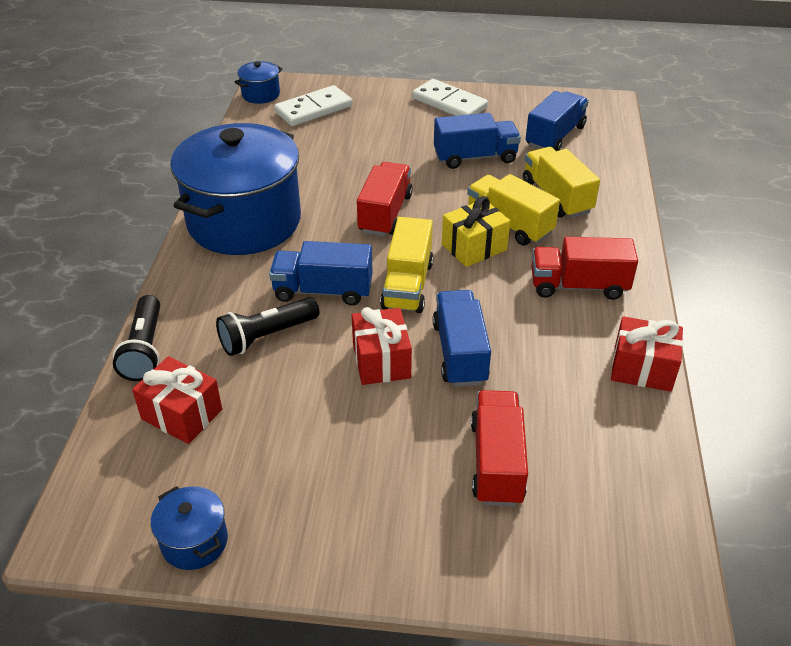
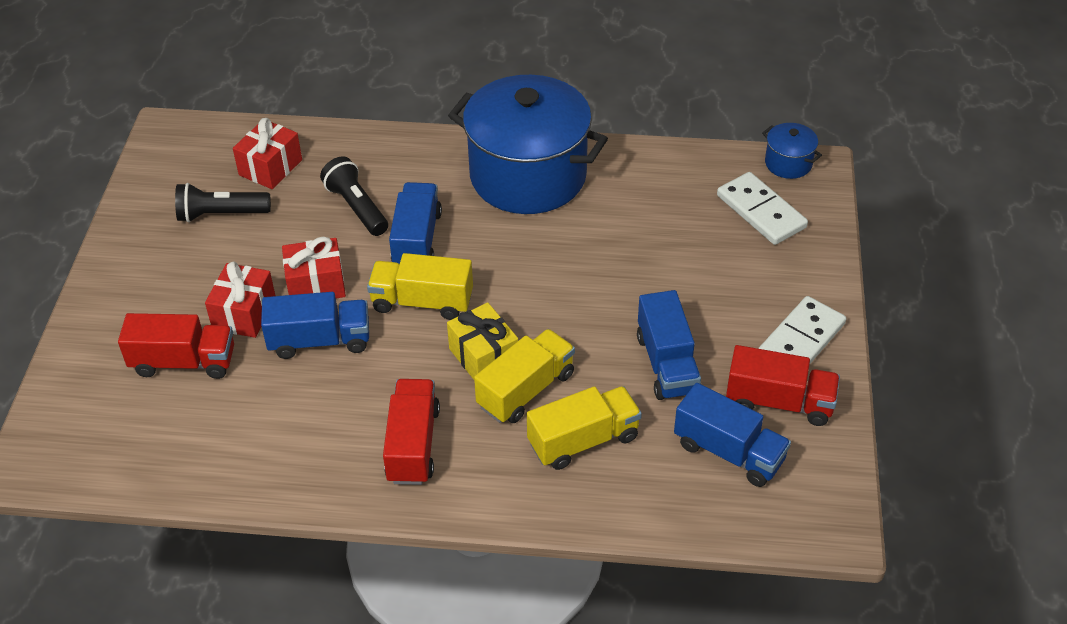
camera: 90 degrees right, 5 degrees up
(145, 349) = (347, 136): black flashlight -> black flashlight (221, 214)
(194, 542) = (147, 190): blue pot -> none
(385, 214) = (544, 282): red truck -> red truck (779, 402)
(642, 368) = (280, 485): red gift -> red gift (244, 313)

